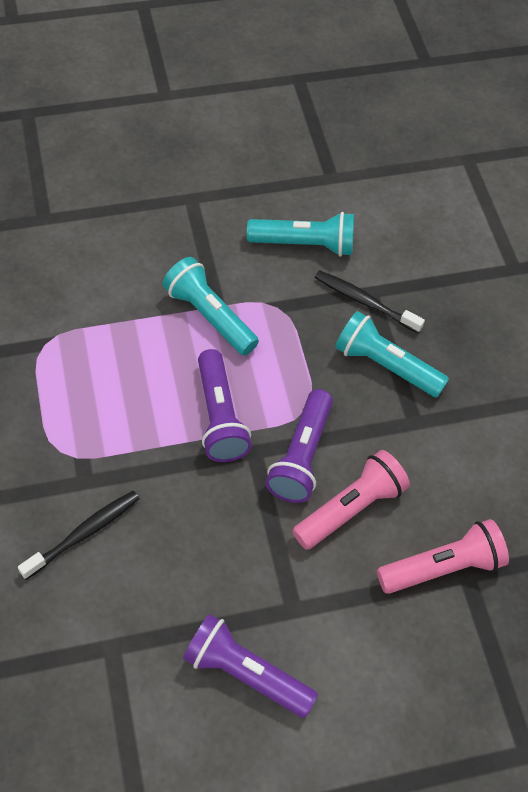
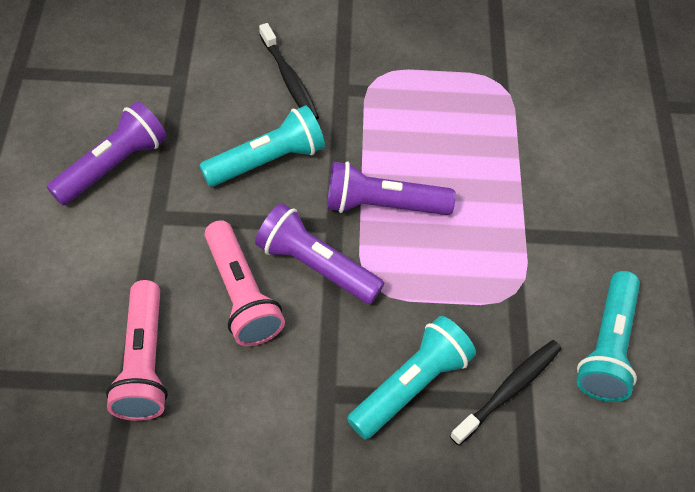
camera: 105 degrees right, 0 degrees up
(210, 316) = (512, 224): turquoise flashlight -> turquoise flashlight (267, 161)

